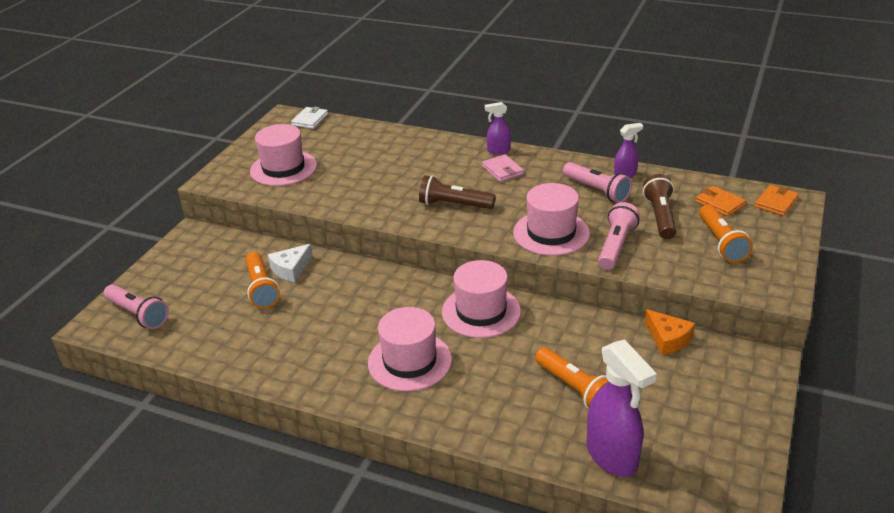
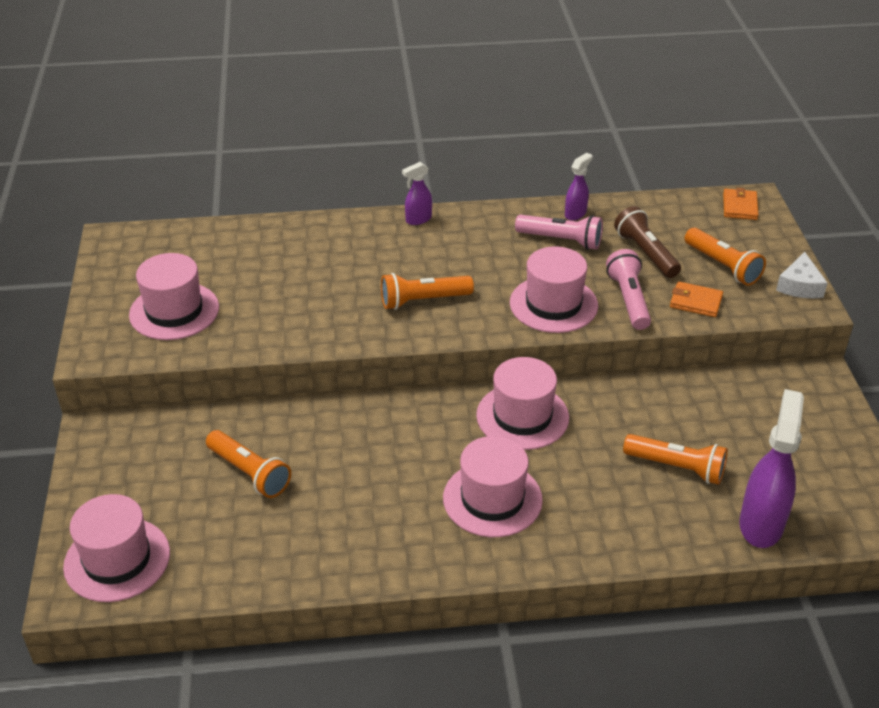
camera: 30 degrees left, 5 degrees up
(138, 314) = (117, 559): pink flashlight -> pink hat
(291, 269) = (265, 437): white cheese -> white cheese (799, 286)
(310, 120) = (150, 235): white wallet -> none
(454, 205) = (423, 300): brown flashlight -> orange flashlight
(502, 170) = (442, 243): pink wallet -> none
(612, 457) = (761, 524): purple spray bottle -> purple spray bottle turned 105 degrees counterclockwise
(667, 339) = (723, 384): orange cheese -> none
(720, 203) = (690, 222): orange wallet -> orange wallet (695, 302)

